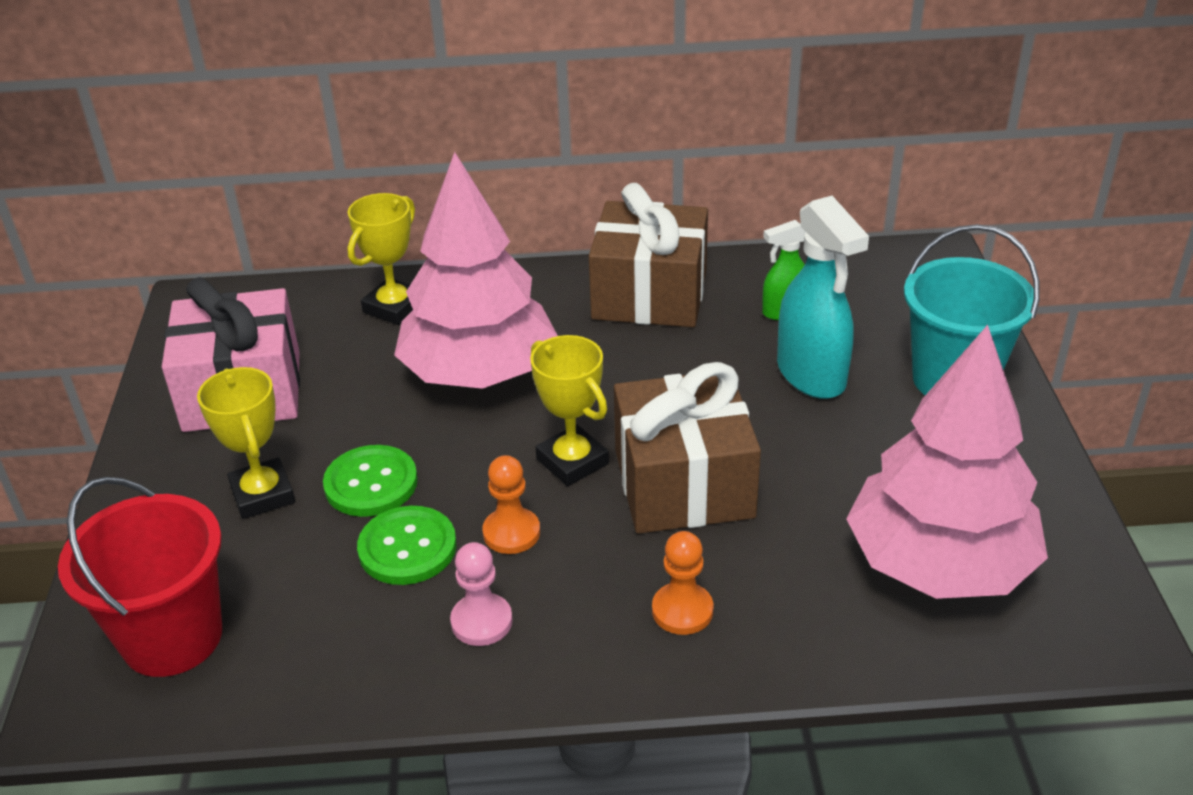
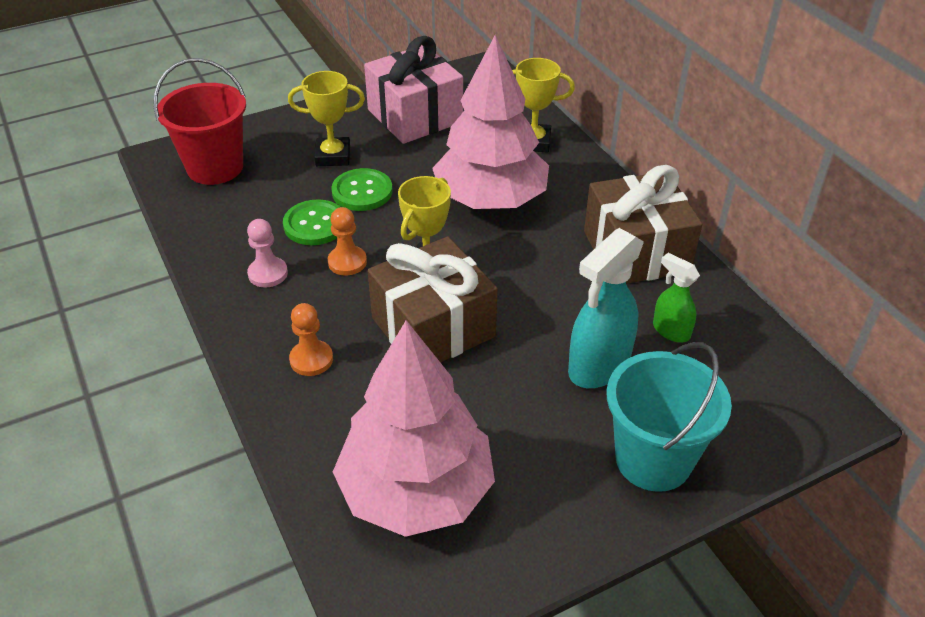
camera: 65 degrees right, 5 degrees up
(262, 494) = (333, 156): yellow trophy -> yellow trophy turned 45 degrees clockwise

